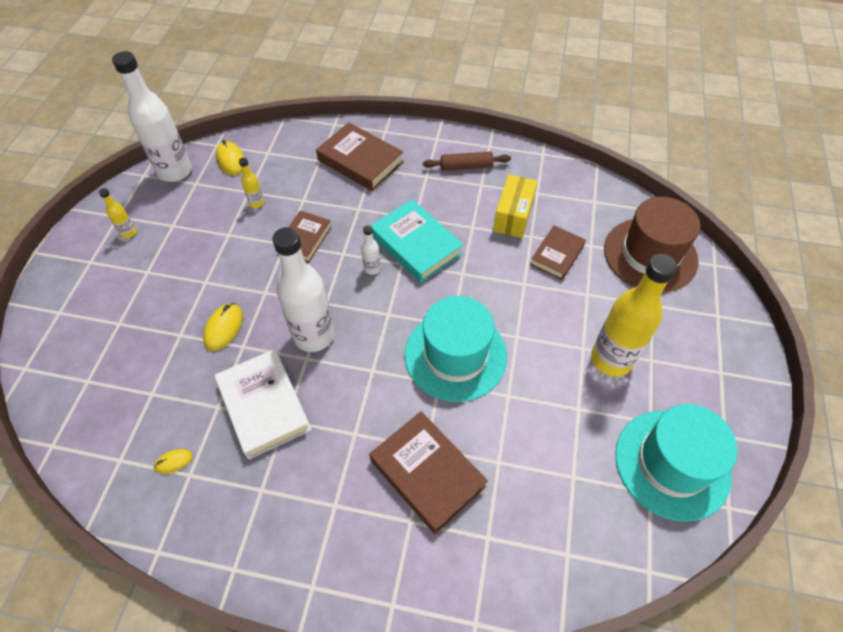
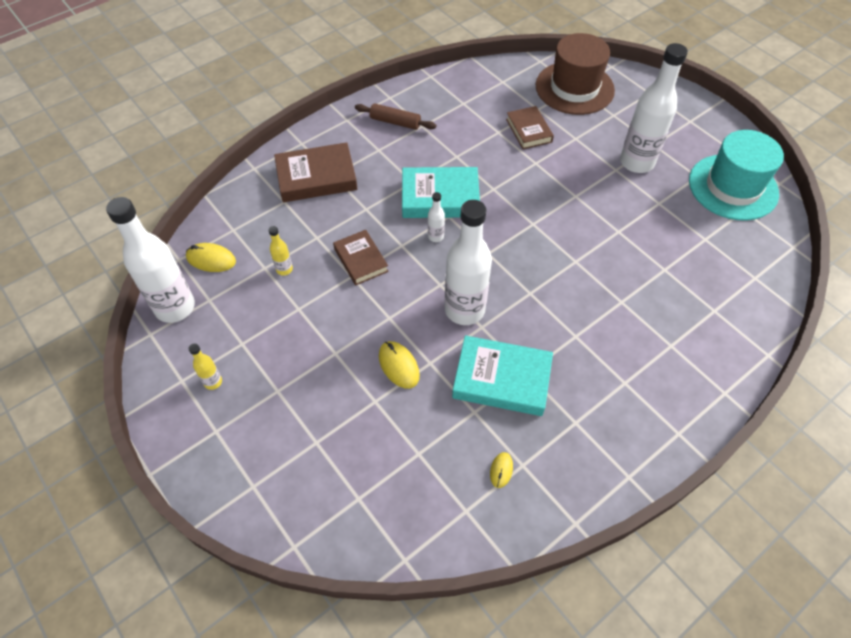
camera: 50 degrees left, 0 degrees up
(264, 406) = (501, 379): white book -> turquoise book
(427, 473) = (642, 313): brown book -> none
(455, 355) = (560, 238): turquoise hat -> none
(466, 166) = (395, 122): brown rolling pin -> brown rolling pin turned 75 degrees clockwise
(513, 216) = (470, 129): yellow box -> none
(611, 359) = (636, 162): yellow bottle -> white bottle

